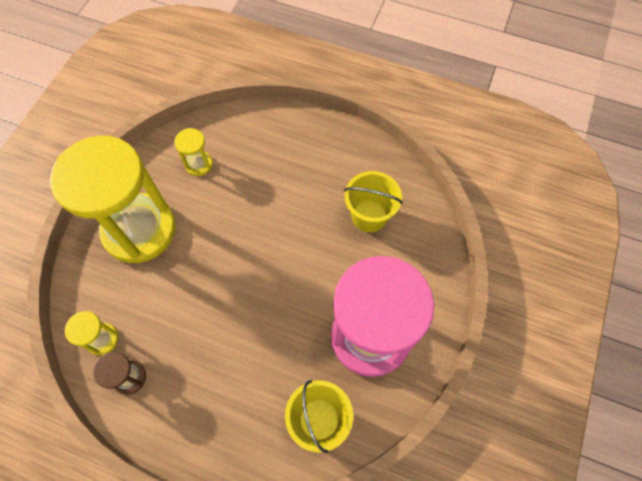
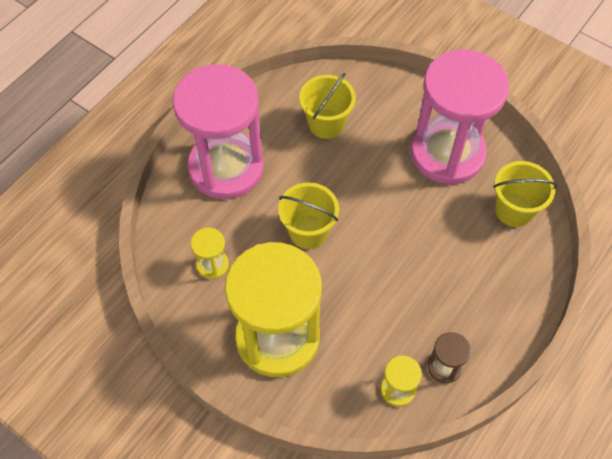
camera: 75 degrees left, 5 degrees down
(247, 229) = (308, 232): none -> yellow bucket
(296, 148) = (226, 167): none -> pink hourglass

